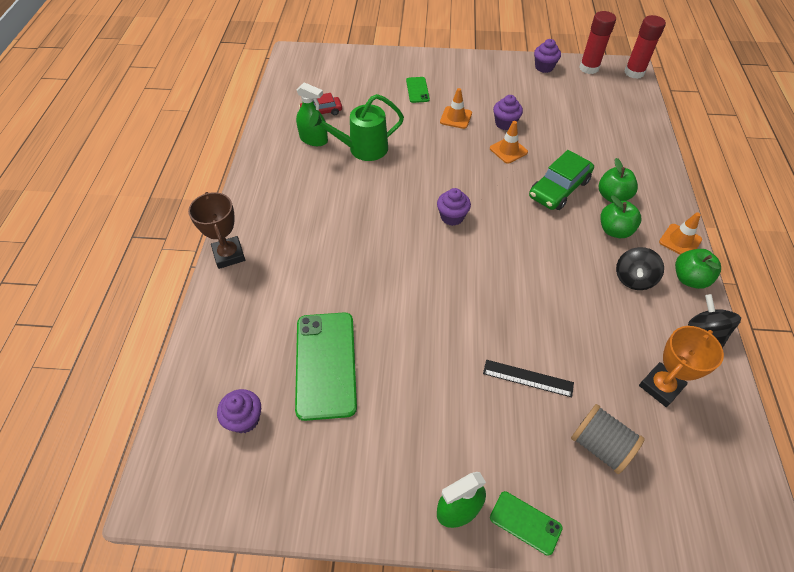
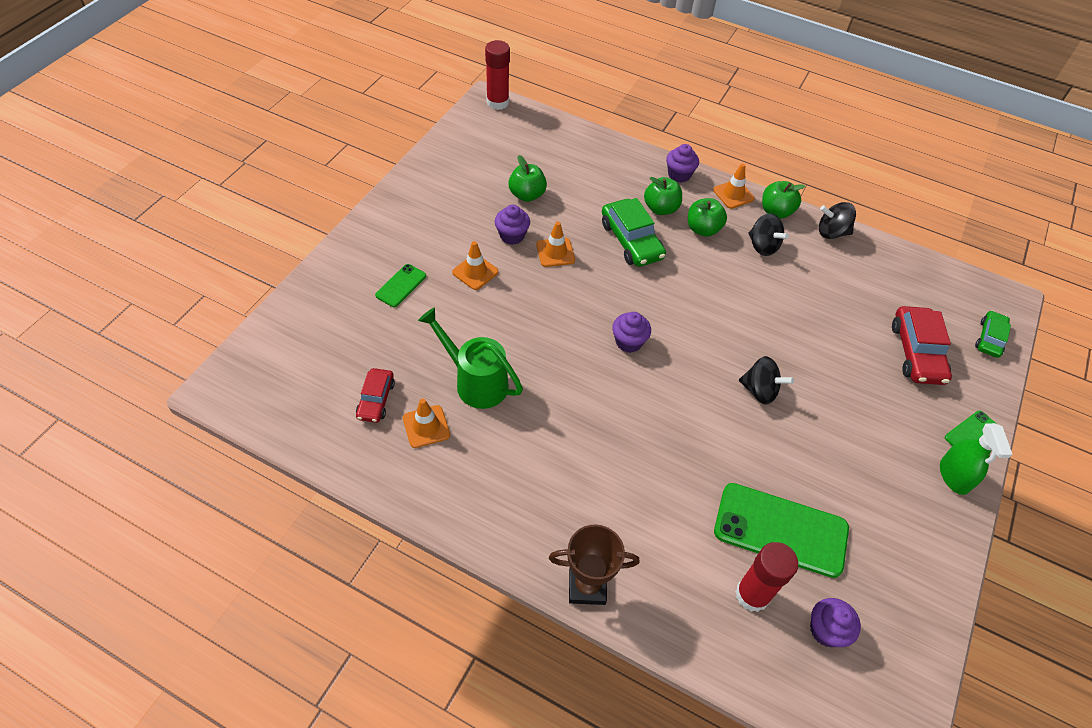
camera: 70 degrees left, 0 degrees up
(314, 139) = (426, 426): green spray bottle -> orange traffic cone
(362, 149) = (475, 381): green watering can -> green watering can turned 120 degrees clockwise
(417, 90) = (401, 285): green phone -> green phone turned 75 degrees counterclockwise
(460, 316) = (760, 391): none -> black spinning top
(528, 378) = (842, 370): black ruler -> none
(544, 67) = (440, 161): purple cupcake -> purple cupcake (679, 175)
(552, 118) = (527, 195): none -> green apple
(589, 68) = (467, 129): red glue stick -> red glue stick (752, 595)
(600, 445) = (916, 352): grey spool -> red car
(660, 386) = (874, 287): orange trophy -> none
(681, 526) = (989, 338): none -> green car

